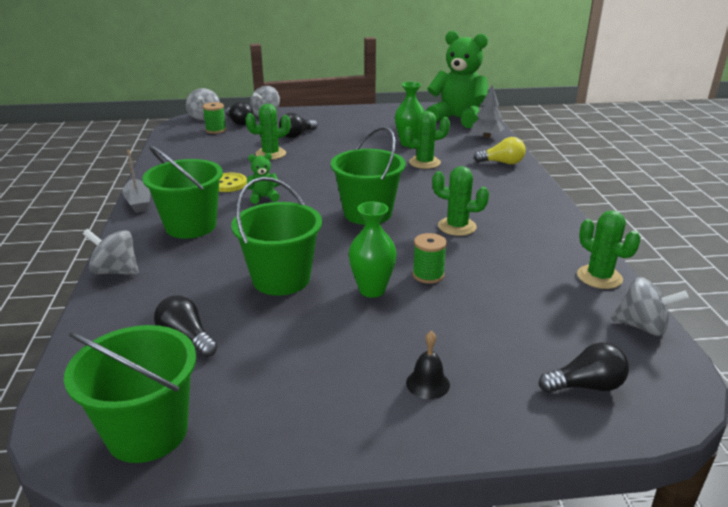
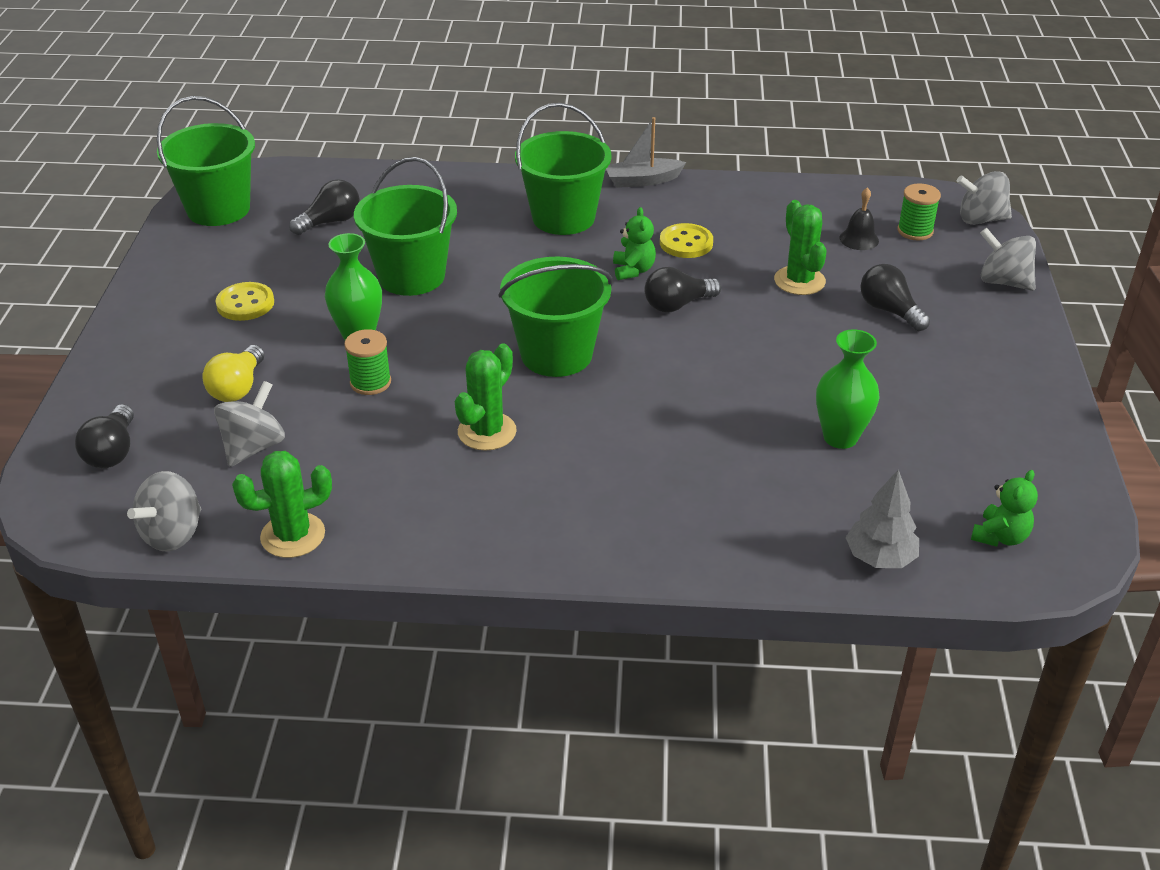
camera: 100 degrees right, 10 degrees up
(116, 271) = (474, 178): grey spinning top -> grey spinning top (253, 447)
(239, 122) = (956, 253): black light bulb -> black light bulb (677, 305)
(341, 362) = (245, 304): none -> yellow button
(424, 163) = (740, 441): green cactus -> none
(427, 383) = (183, 350): black bell -> black bell (859, 239)
(457, 119) = (1000, 536): green teddy bear -> green teddy bear, size x0.42
(502, 163) = (726, 544): yellow light bulb -> yellow light bulb (238, 388)

